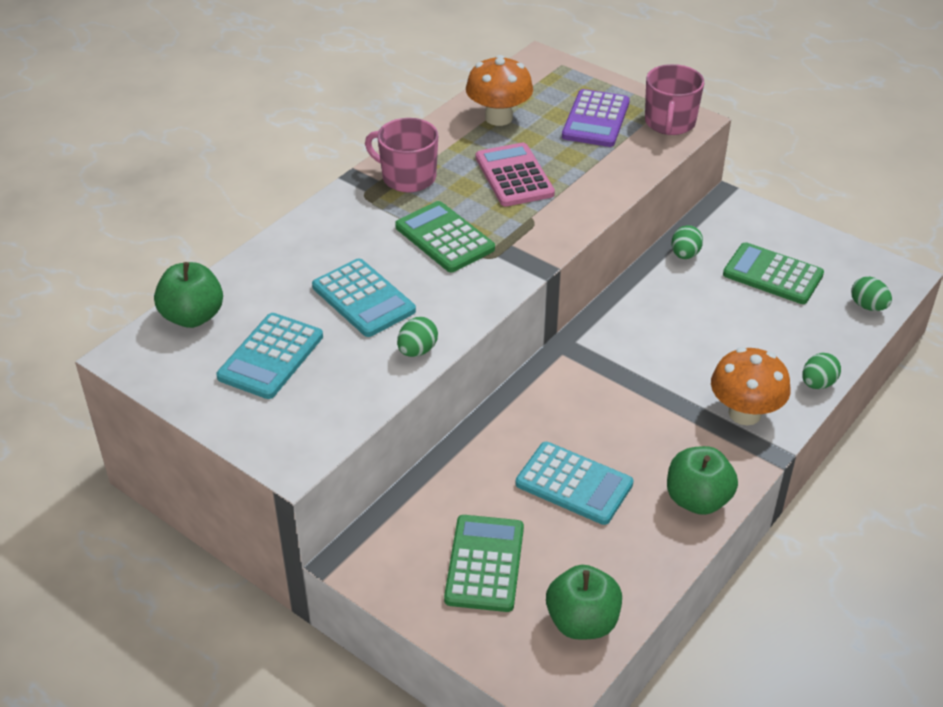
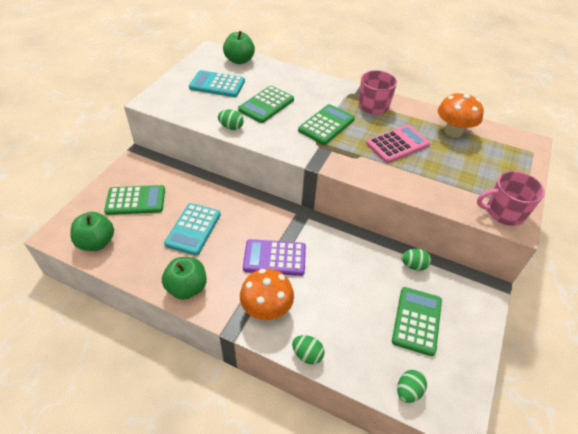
camera: 75 degrees right, 5 degrees up
(363, 299) = (266, 105): turquoise calculator -> green calculator
(596, 119) = (481, 174): purple calculator -> purple calculator (274, 258)

